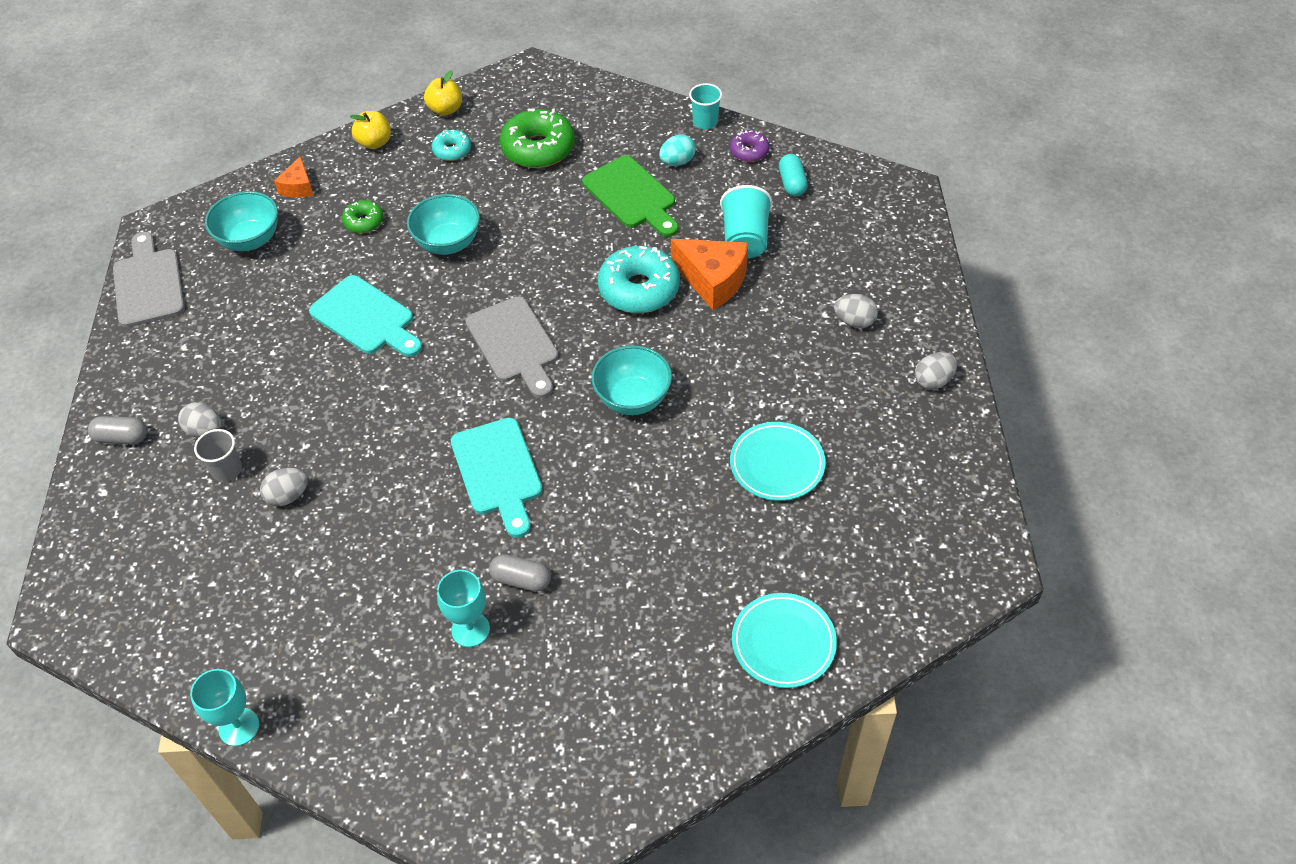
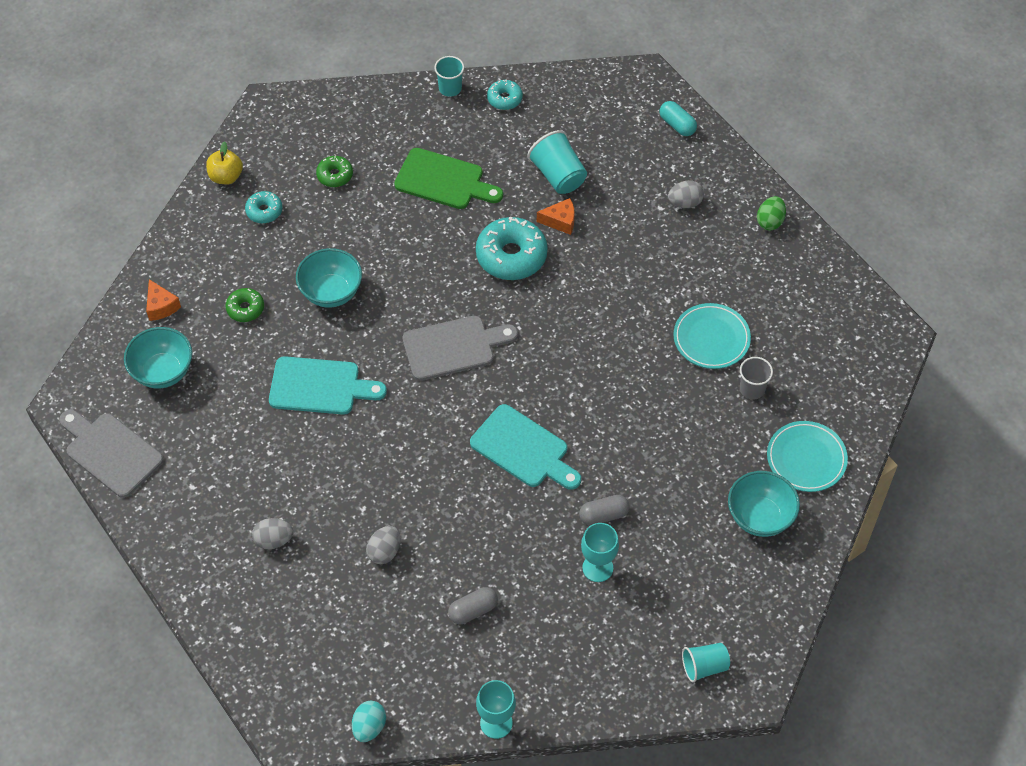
camera: 35 degrees left, 5 degrees up
(122, 438) = (212, 581): grey capsule -> grey capsule (473, 610)
(227, 470) = (319, 559): grey cup -> grey cup (752, 389)
(374, 143) = (191, 235): yellow apple -> none
(491, 802) = (704, 666): none -> turquoise cup
(514, 344) = (453, 347): grey cutting board -> grey cutting board turned 45 degrees counterclockwise
(538, 148) = (335, 175): green donut -> green donut, size x0.53
(633, 399) = (575, 343): turquoise bowl -> turquoise bowl (760, 517)
(677, 162) = (456, 134): turquoise egg -> turquoise egg (369, 727)
(713, 280) = (560, 221): orange cheese -> orange cheese, size x0.56
(749, 151) = (504, 99): purple donut -> turquoise donut
(792, 183) = (557, 111): turquoise capsule -> turquoise capsule (677, 125)
(933, 381) = (770, 221): grey egg -> green egg

